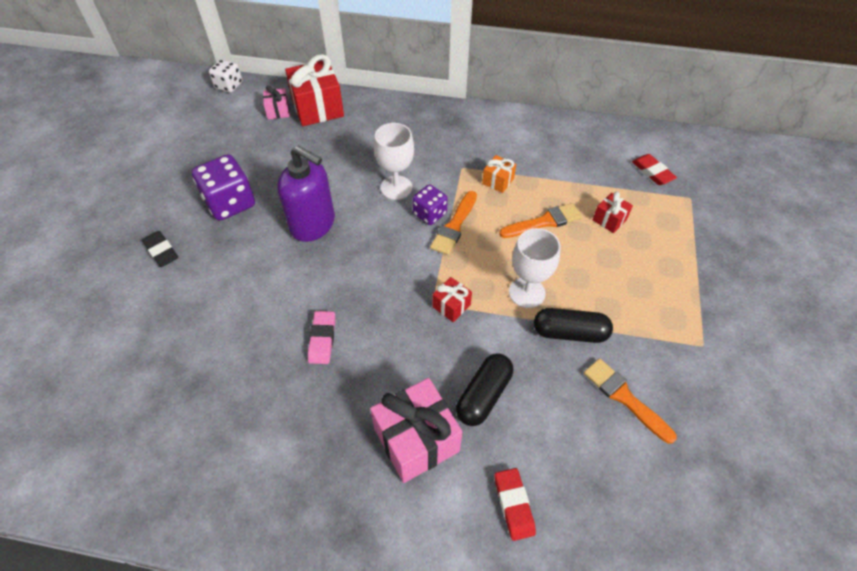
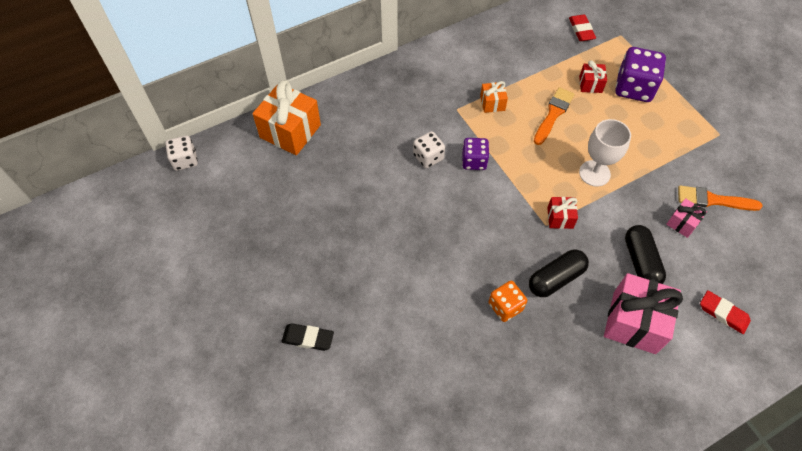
camera: 40 degrees left, 5 degrees up
(230, 203) = (315, 259): purple dice -> purple dice (634, 88)
(278, 111) = (259, 155): pink gift -> pink gift (682, 223)
(313, 224) = (400, 229): purple soap dispenser -> none
(318, 108) = (290, 131): red gift -> orange gift
(322, 339) = (505, 307): pink eraser -> orange dice
(396, 187) = (428, 157): white goblet -> white dice
(454, 226) = (500, 158): orange brush -> none
(569, 332) = (645, 181): black capsule -> black capsule (556, 278)
(652, 172) = (581, 30): red eraser -> red eraser turned 60 degrees clockwise

